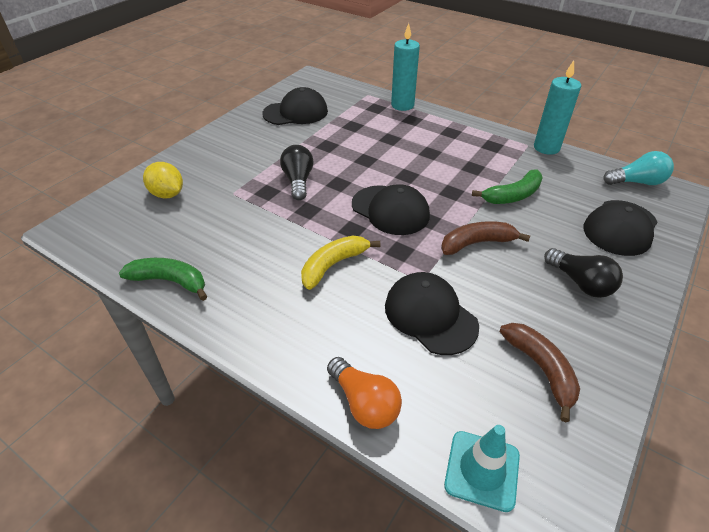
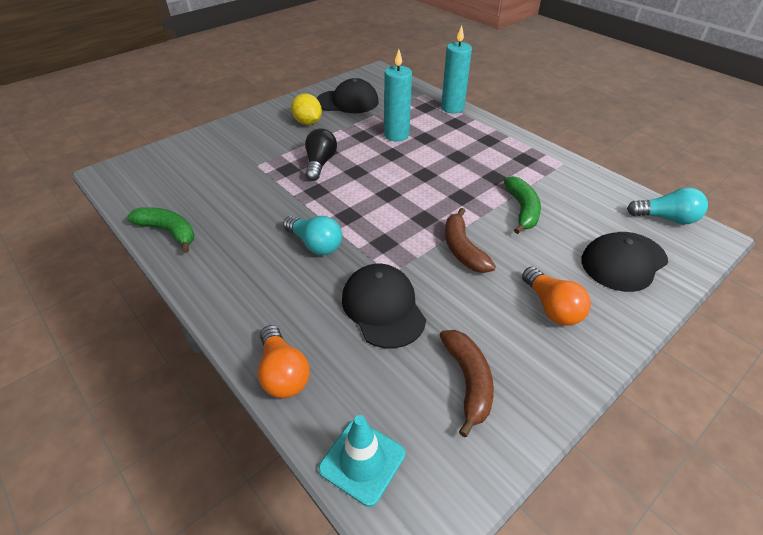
camera: 15 degrees right, 0 degrees up
(167, 194) = (202, 157): yellow lemon -> yellow lemon (307, 122)
(333, 265) = (315, 244): yellow banana -> turquoise light bulb
(390, 210) = (393, 203): black cap -> none
(477, 243) = (463, 249): brown banana -> brown banana turned 105 degrees counterclockwise
(512, 195) = (522, 210): green banana -> green banana turned 75 degrees counterclockwise
(546, 148) = (582, 169): turquoise candle -> turquoise candle (396, 135)
(580, 283) = (552, 307): black light bulb -> orange light bulb

